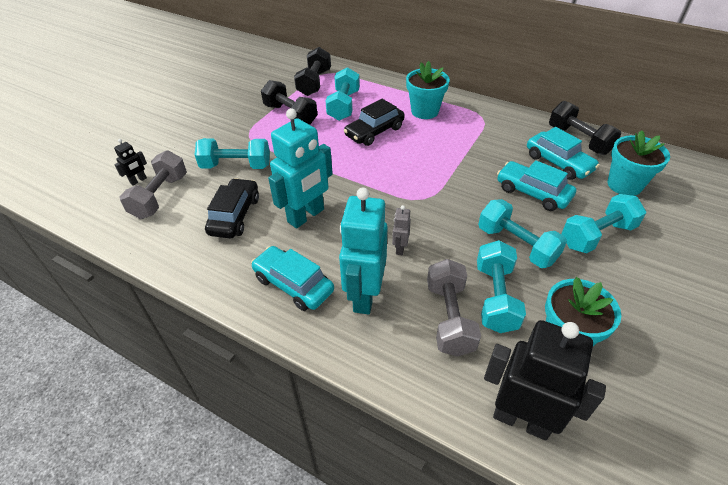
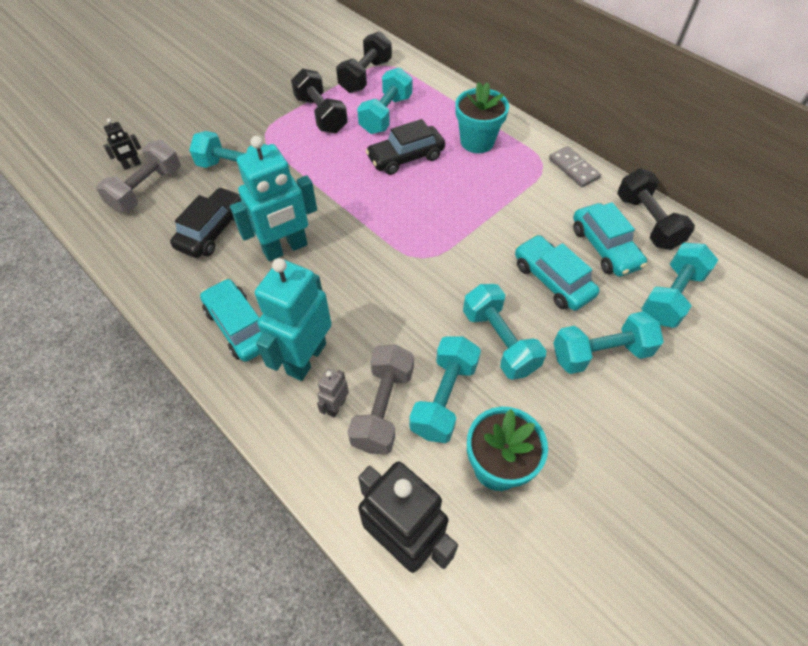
camera: 15 degrees right, 10 degrees up
(400, 248) = (368, 312): grey robot -> grey robot (336, 406)
(506, 116) = (573, 168): none -> grey domino
(624, 185) = (671, 296): turquoise flower pot -> turquoise dumbbell

